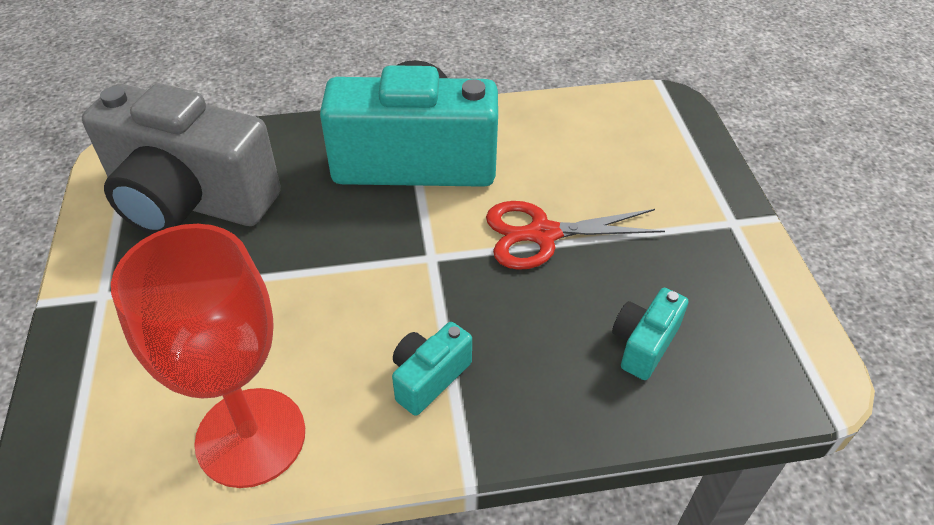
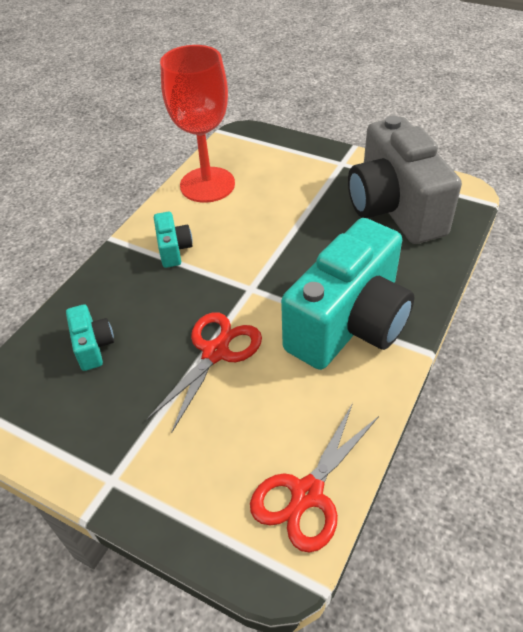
camera: 130 degrees right, 0 degrees up
(190, 200) = (394, 208): grey camera -> grey camera turned 75 degrees counterclockwise
(606, 112) = (307, 494): none -> red scissors

